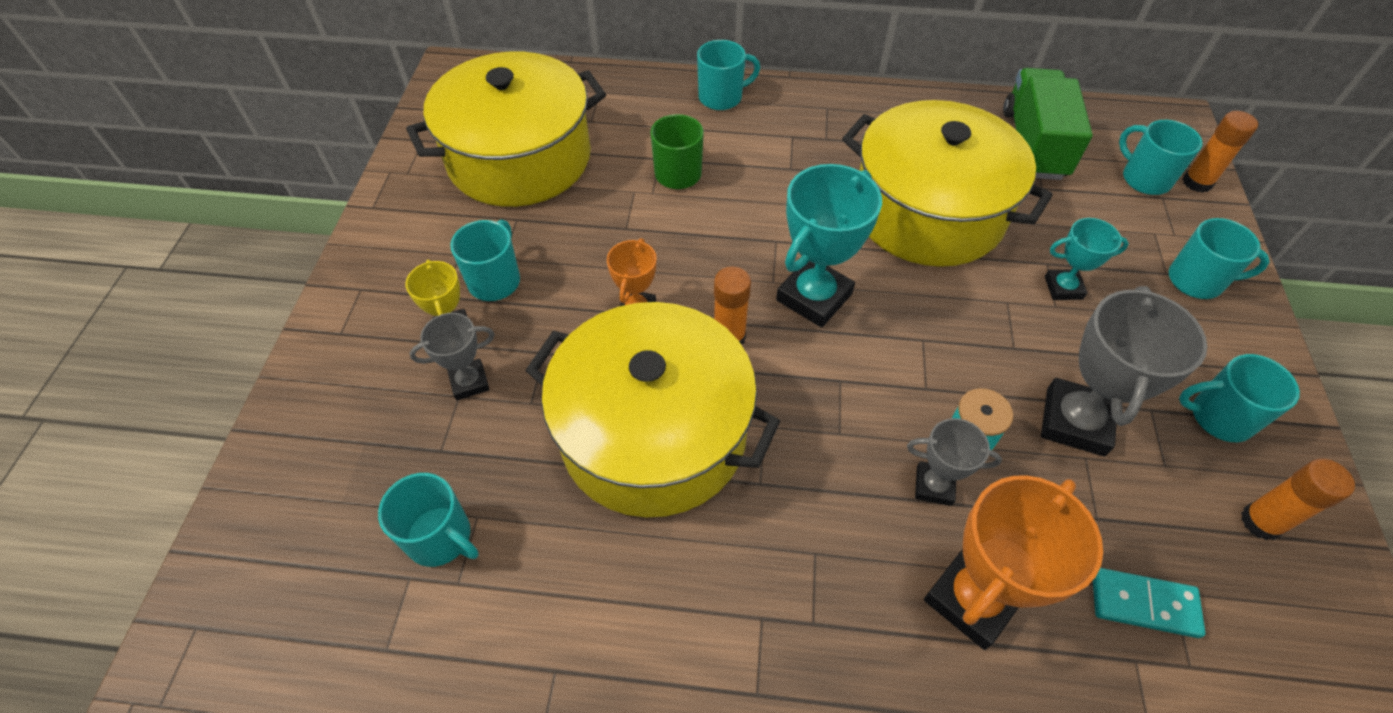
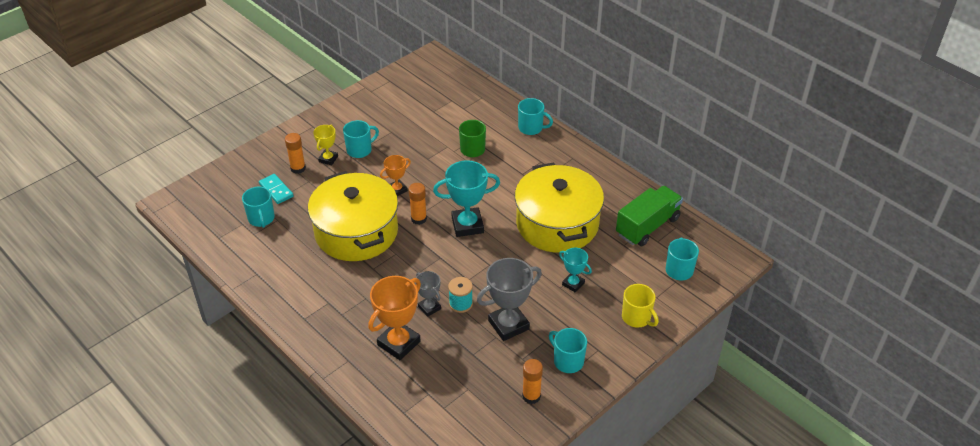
camera: 40 degrees right, 10 degrees down
(469, 382) = (316, 179): grey trophy -> none
(519, 158) = (418, 108): yellow pot -> none
(972, 599) = (399, 343): orange trophy -> orange trophy turned 45 degrees counterclockwise
(1144, 603) = (453, 384): turquoise domino -> turquoise domino (276, 190)
(1197, 182) = (703, 286): orange glue stick -> orange glue stick (298, 168)
(1197, 281) = (637, 318): turquoise mug -> yellow mug

